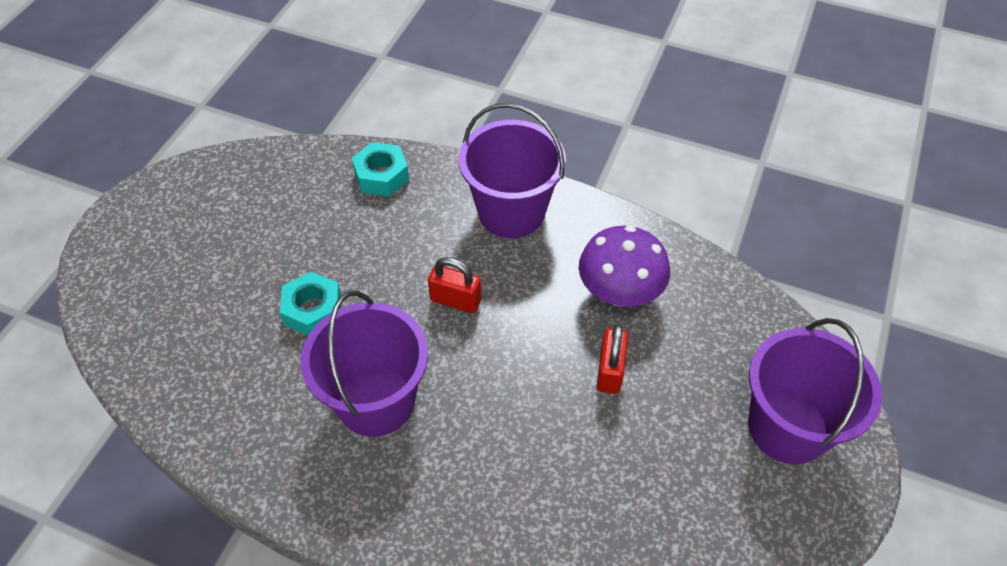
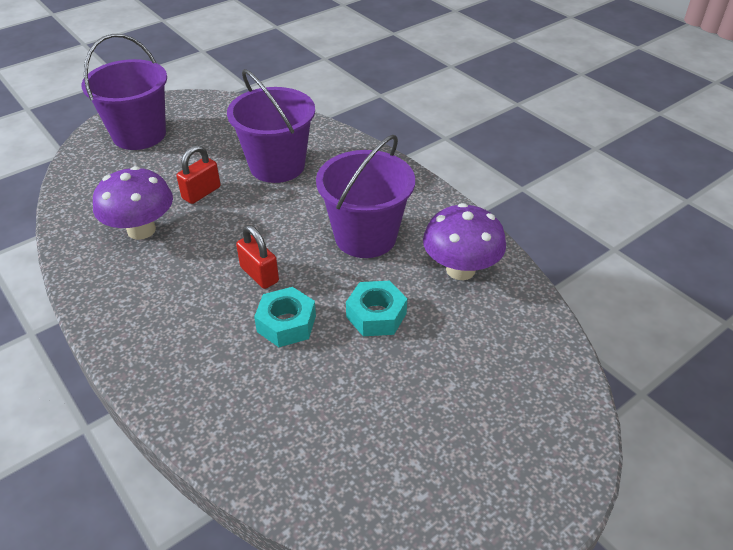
camera: 150 degrees left, 10 degrees down
(247, 406) = (460, 269): none -> purple mushroom
(381, 176) = (229, 420): turquoise nut -> turquoise nut (286, 323)
(511, 212) = (149, 323): purple bucket -> purple bucket (277, 166)

